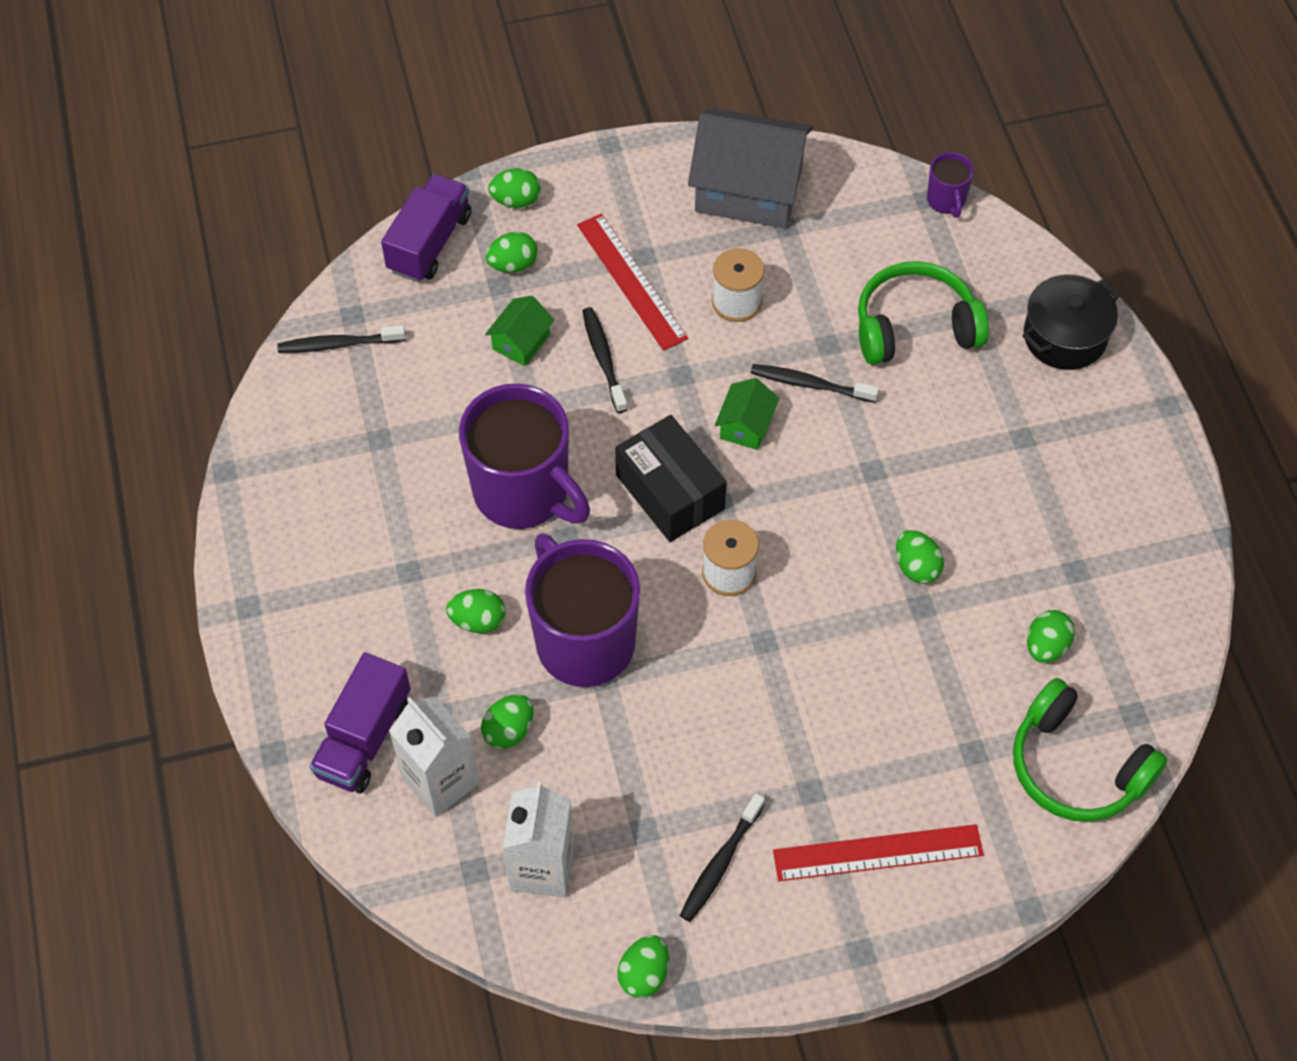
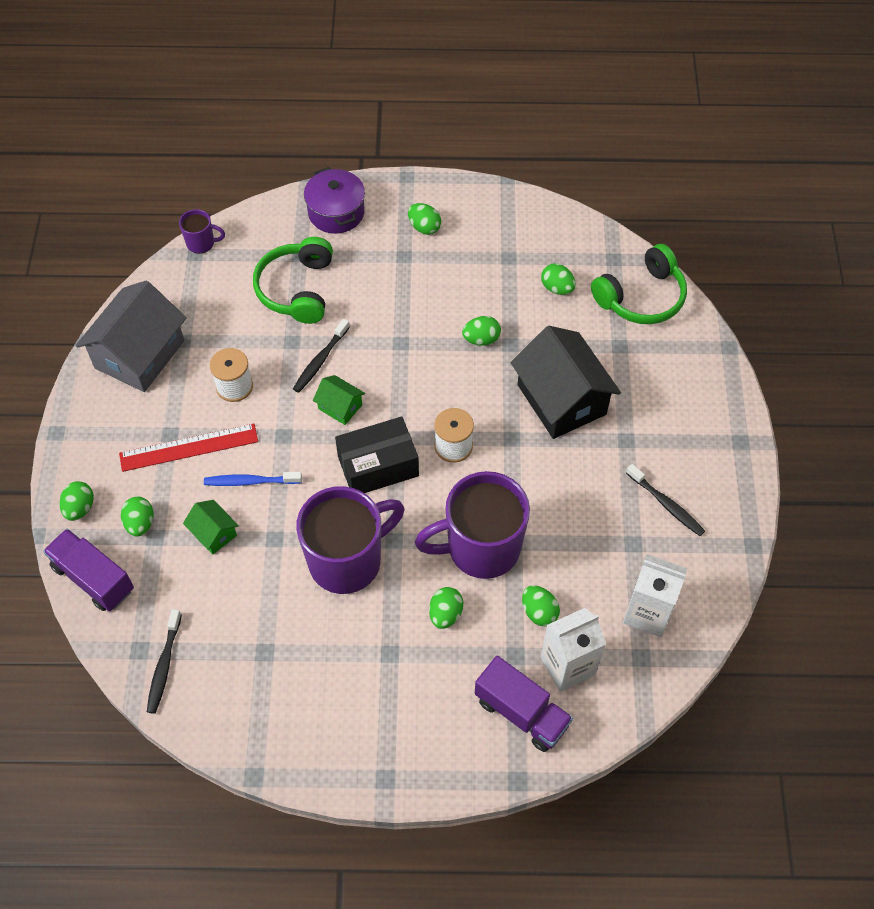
camera: 75 degrees left, 0 degrees up
(603, 359) = (250, 481): black toothbrush -> blue toothbrush
(644, 974) = (735, 568): green egg -> green egg (424, 227)
(850, 691) = (561, 399): none -> black house
(878, 852) = (676, 415): red ruler -> none
(1064, 337) = (336, 212): black pot -> purple pot

